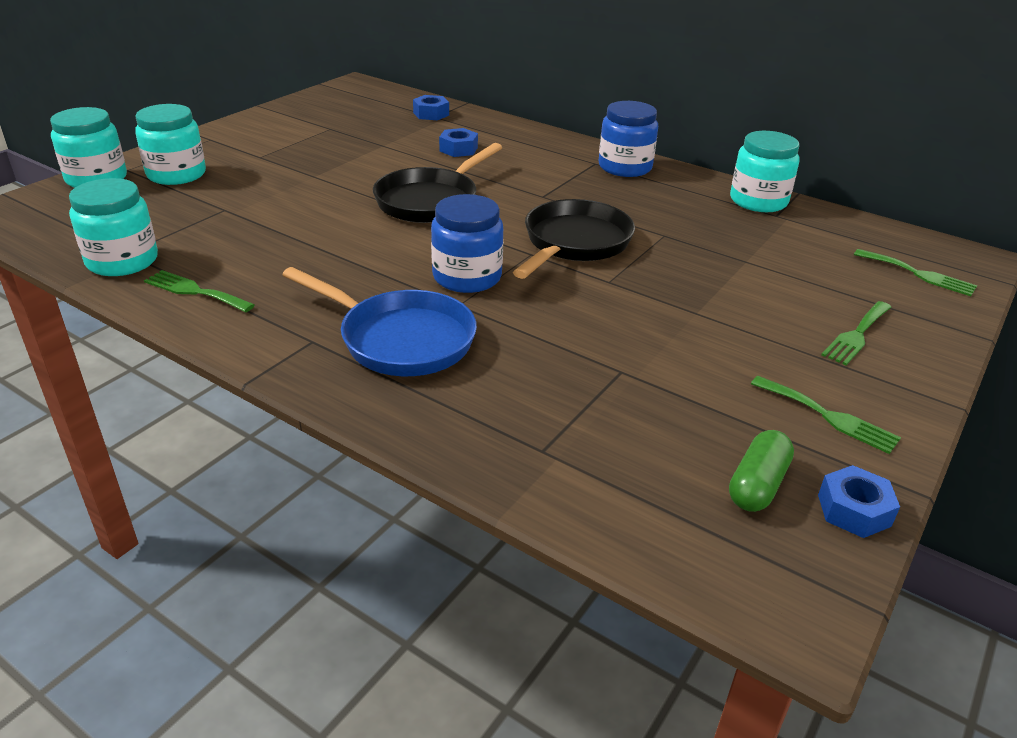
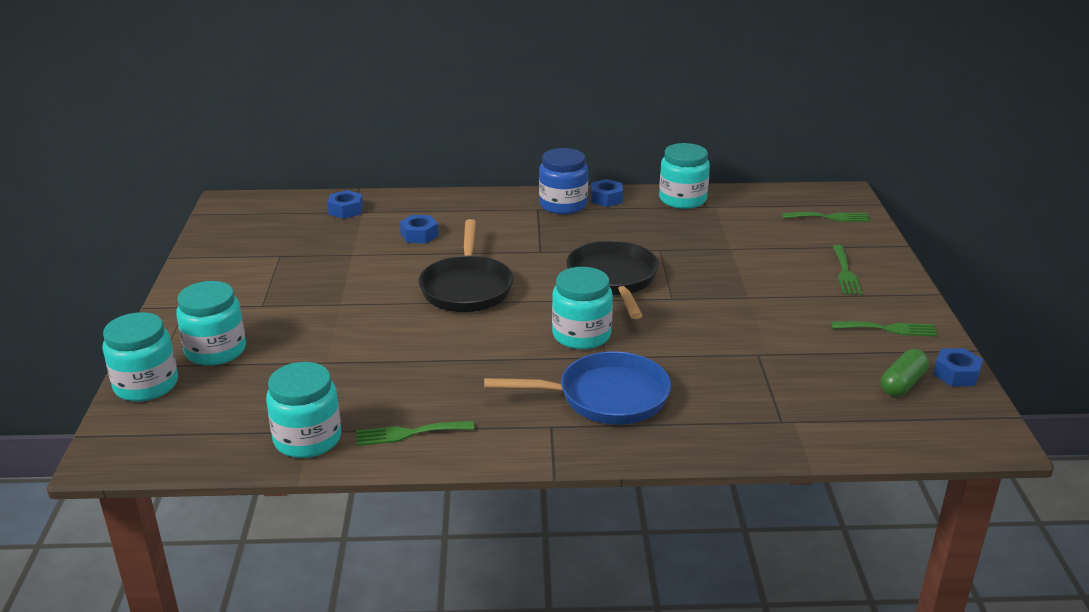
camera: 35 degrees left, 5 degrees down
(467, 277) = (581, 335): blue jar -> turquoise jar
(676, 176) = (606, 199): none -> blue nut
(757, 485) = (902, 384): green capsule -> green capsule turned 45 degrees clockwise

